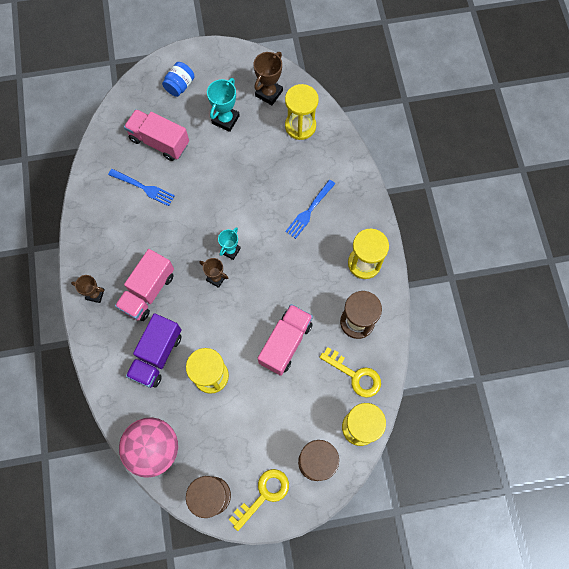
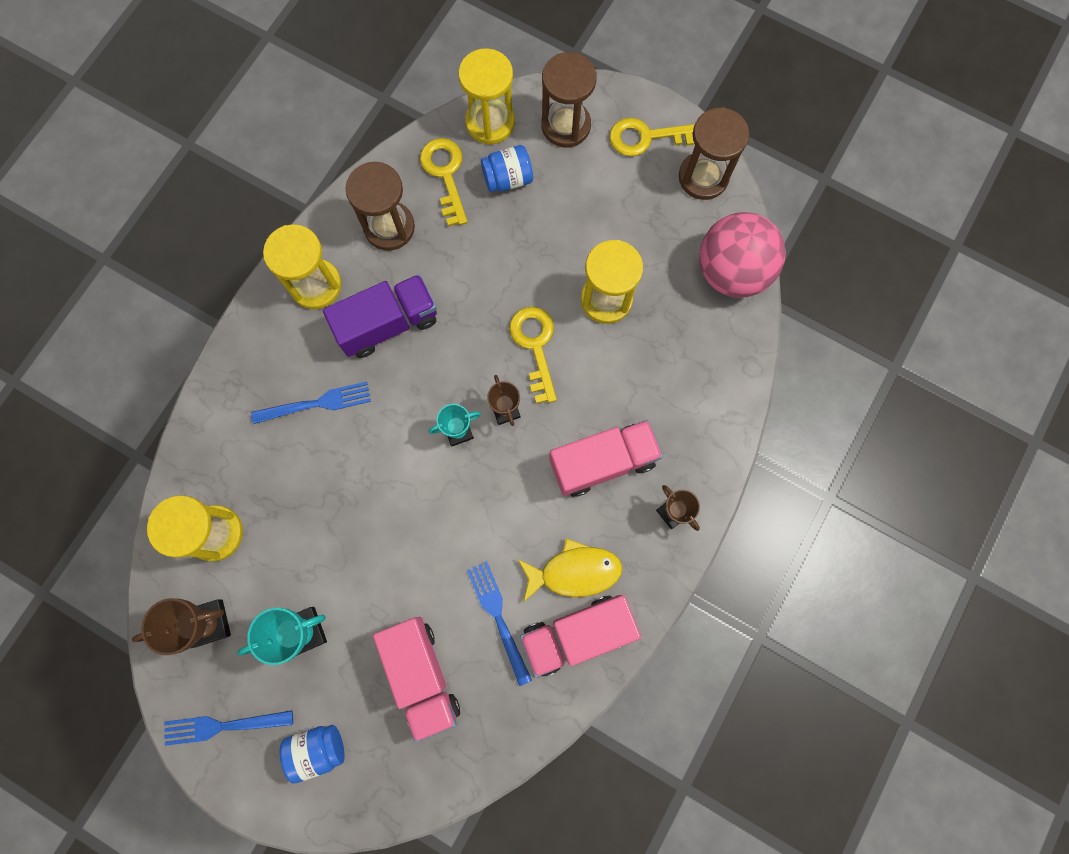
camera: 140 degrees left, 5 degrees up
(123, 232) = (574, 571): none -> yellow fish
(157, 355) = (651, 373): purple truck -> purple truck (388, 324)
(226, 65) = (223, 725): none -> blue fork
(228, 321) = (535, 346): none -> yellow key
(285, 343) = (490, 268): pink truck -> pink truck (577, 634)
(320, 401) = (507, 179): none -> blue jar

